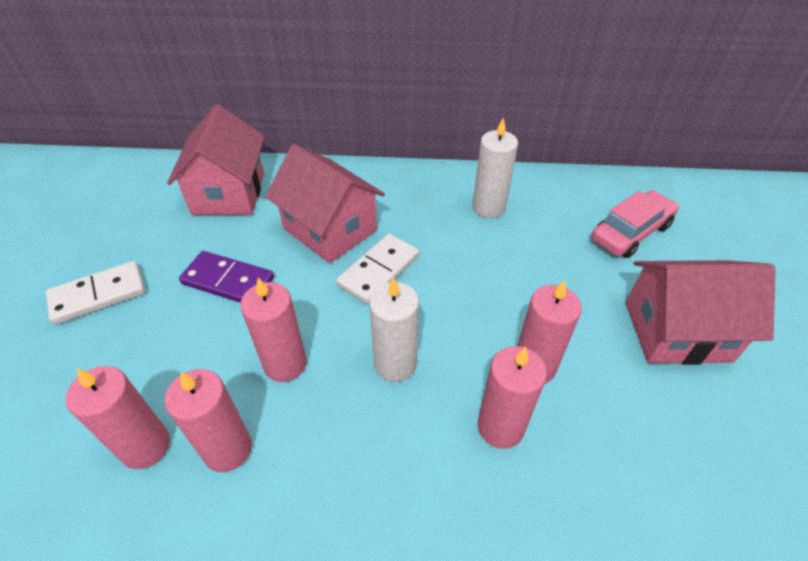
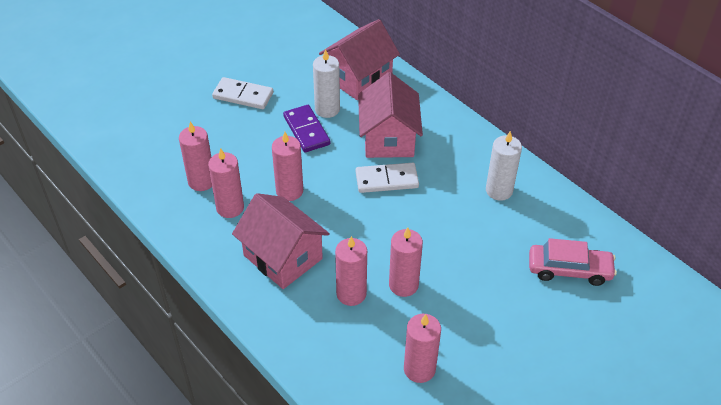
camera: 45 degrees right, 0 degrees up
(395, 364) = (338, 230): white candle -> white candle (327, 109)
(672, 448) = (419, 369): none -> pink candle
(677, 331) = (507, 333): pink house -> pink house (283, 257)

